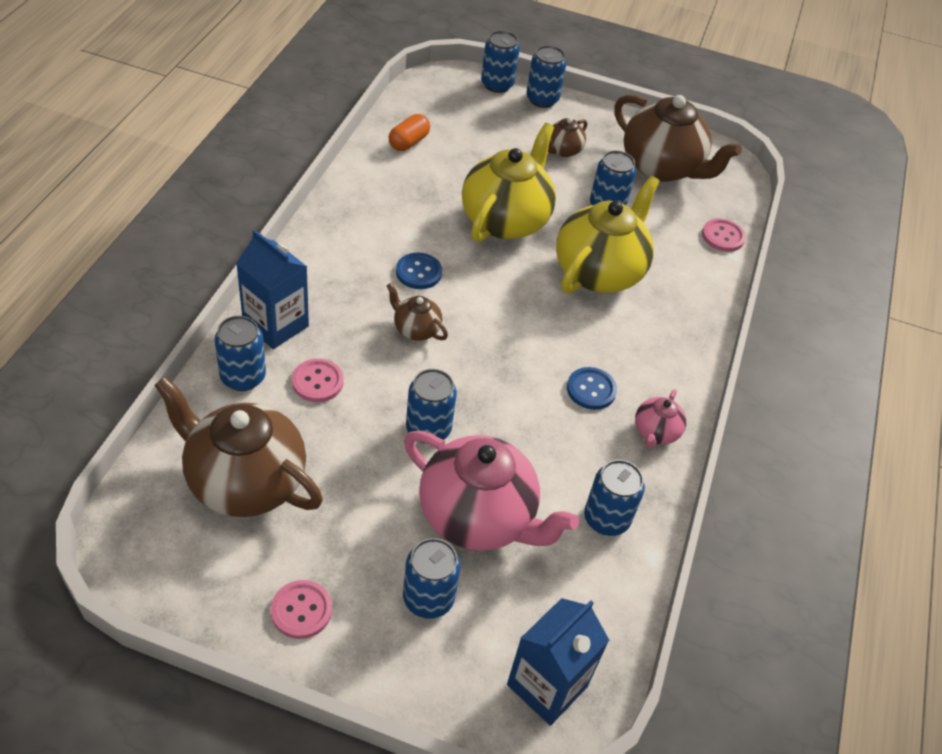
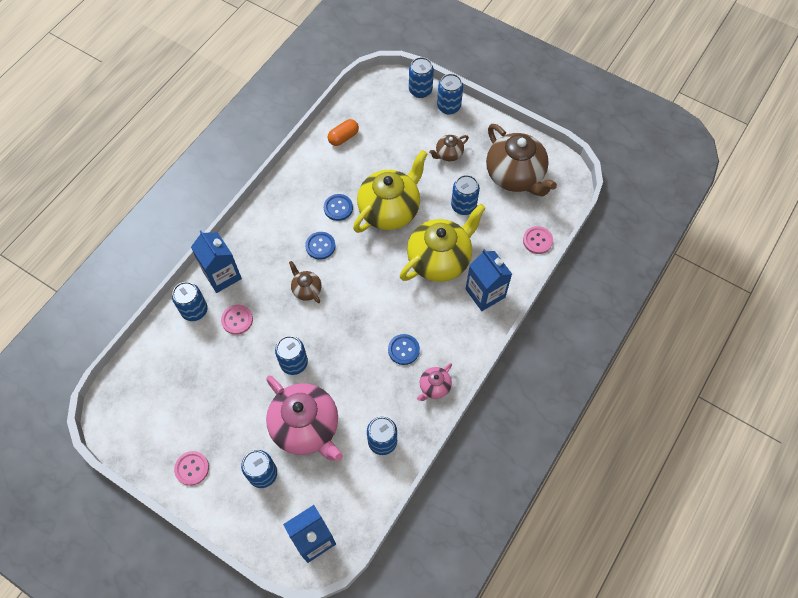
camera: 20 degrees right, 15 degrees up
(244, 481) = (180, 381): brown teapot -> none
(429, 224) = (338, 208): none -> blue button
(679, 305) = (485, 293): none -> blue carton

